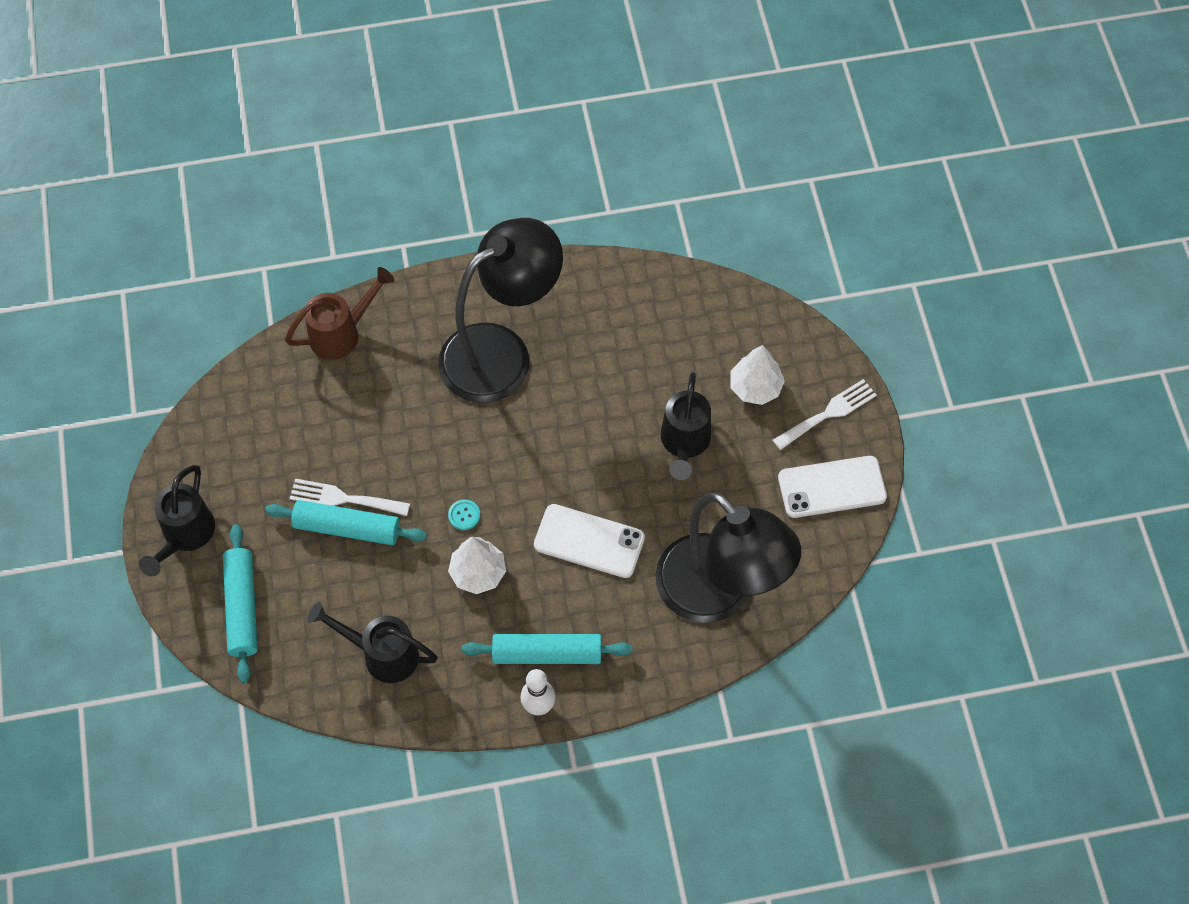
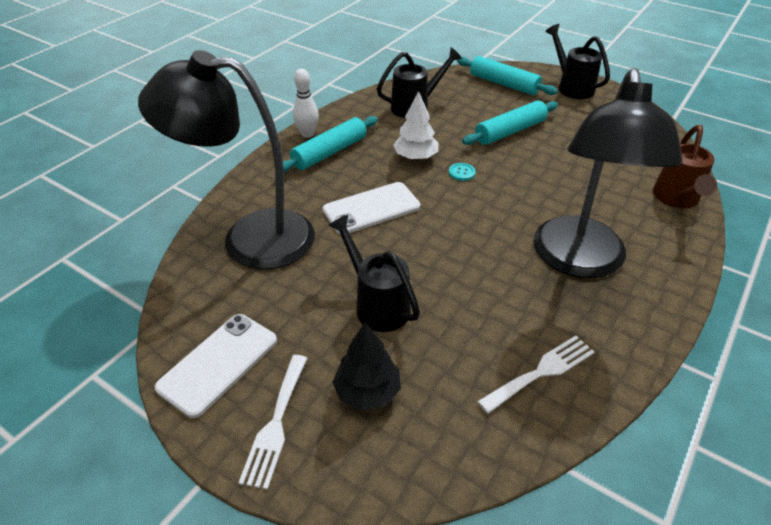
camera: 135 degrees right, 20 degrees down
(344, 498) = (532, 139): white fork -> white fork (541, 372)
(755, 387) = (367, 391): white tree -> black tree

